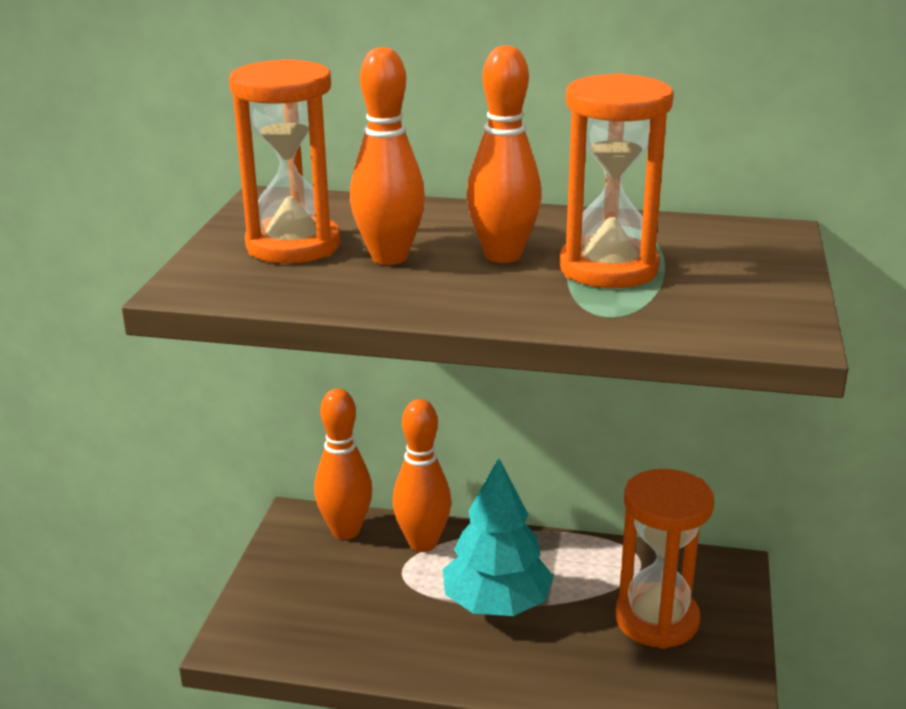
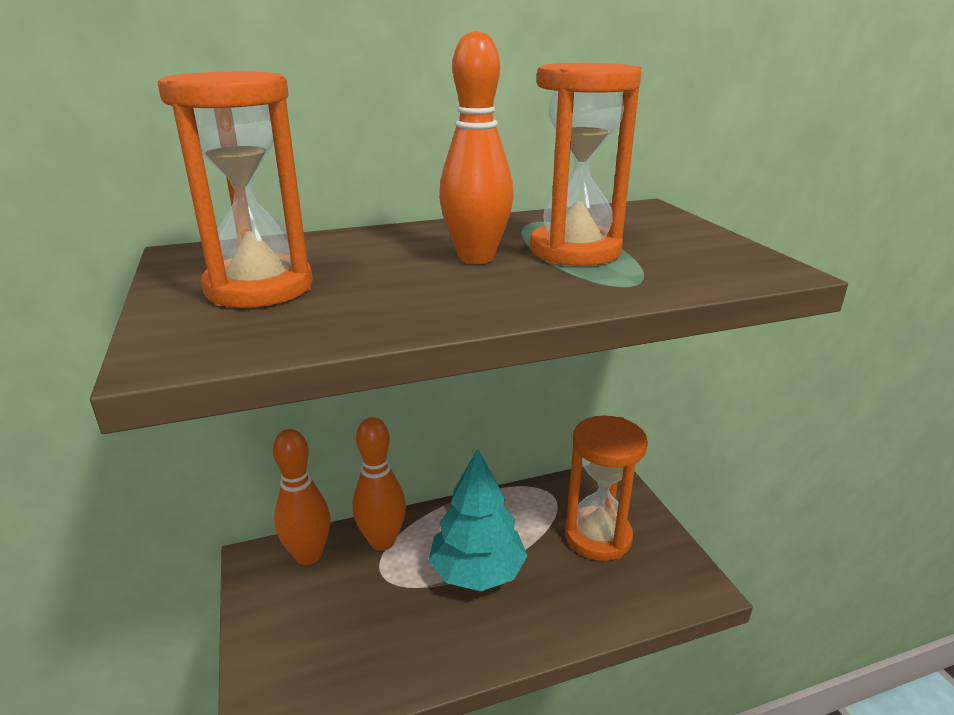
camera: 30 degrees left, 0 degrees up
(389, 257) = (374, 279): orange bowling pin -> none

